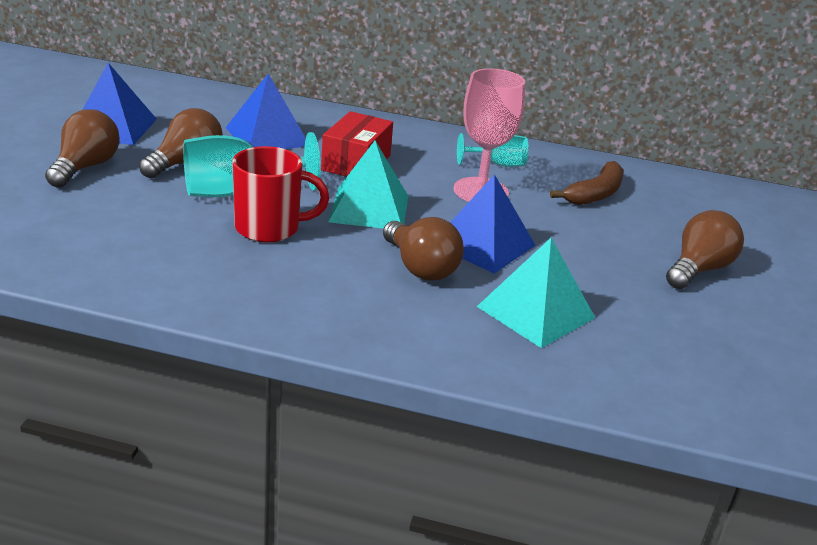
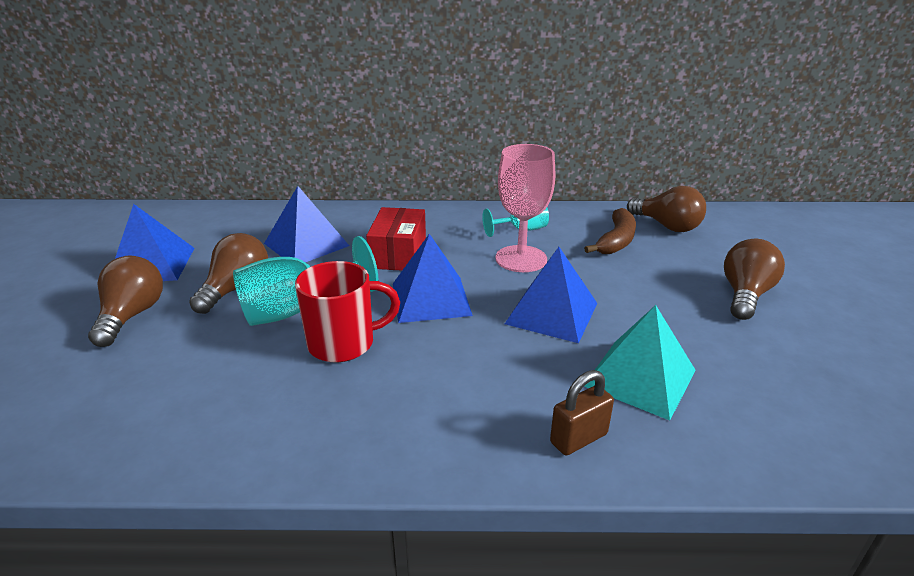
camera: 10 degrees left, 0 degrees up
(369, 208) = (431, 299): turquoise pyramid -> blue pyramid
(420, 268) = (508, 354): brown light bulb -> brown light bulb (667, 226)
(447, 342) = (578, 438): none -> brown padlock

